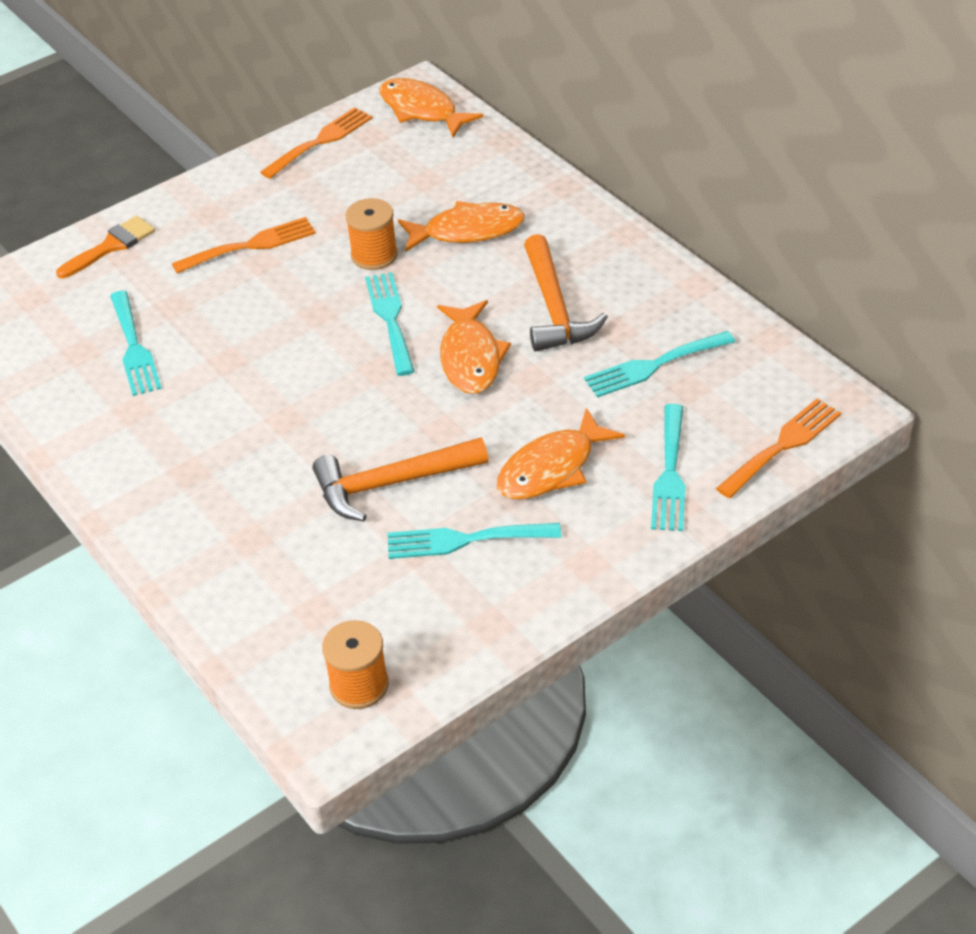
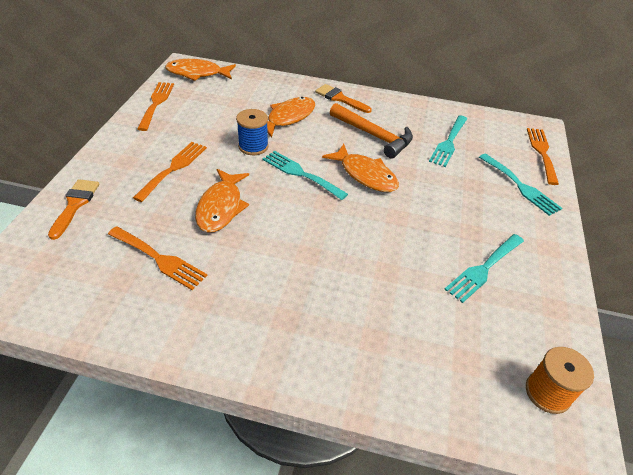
camera: 45 degrees left, 0 degrees up
(134, 348) = (159, 259): turquoise fork -> orange fork
(374, 255) = (253, 146): orange spool -> blue spool
(391, 483) = (410, 259): orange hammer -> none
(551, 468) = (471, 209): orange fish -> orange fish (221, 207)
(579, 229) = (340, 98): none -> orange brush

